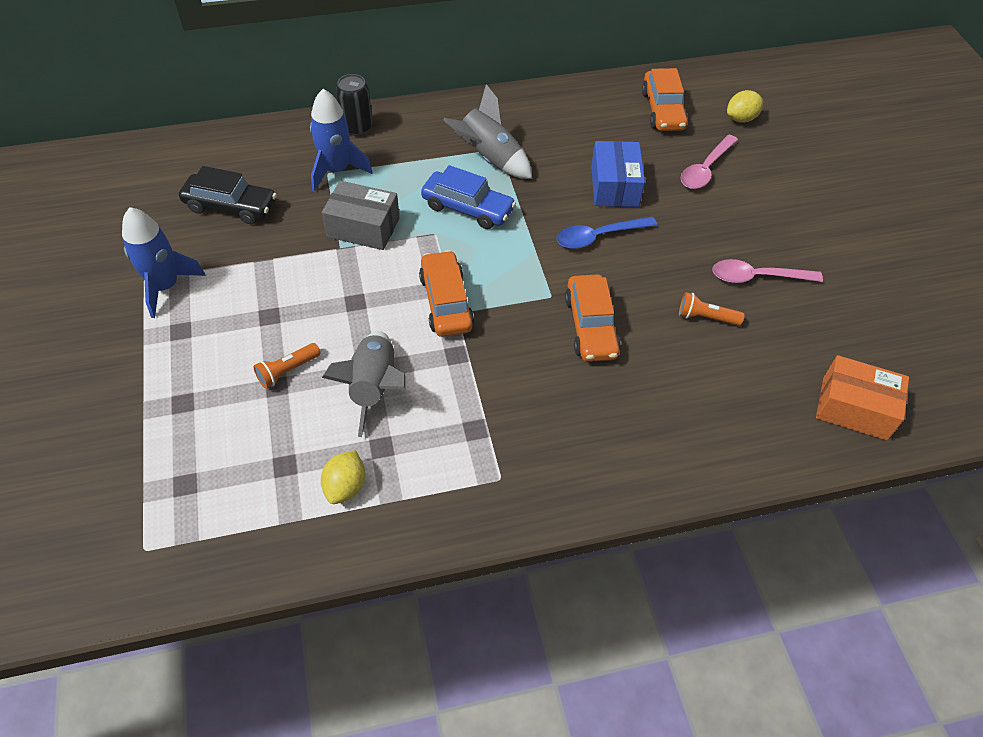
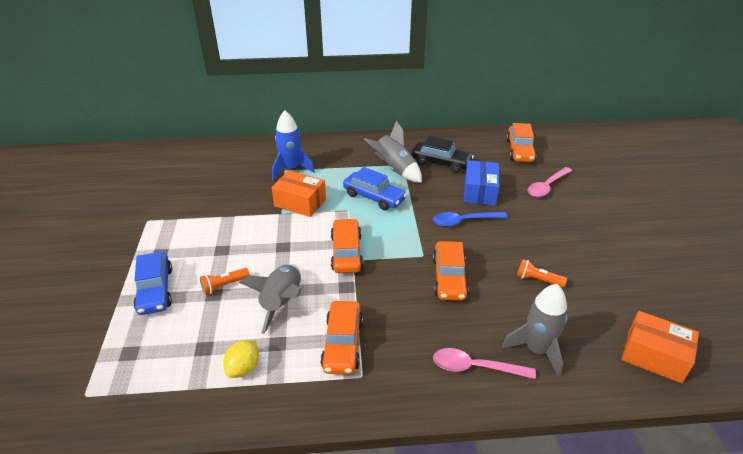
camera: 10 degrees right, 15 degrees down
(165, 286) = (159, 226): blue rocket -> none
(191, 388) = (155, 290): none -> blue car
(231, 206) = (216, 184): black car -> black car (441, 163)
(357, 127) = (311, 146): black can -> none
(363, 227) = (300, 203): grey box -> orange box
(467, 437) = (342, 344): none -> orange car
(713, 416) = (536, 349): none -> grey rocket
(741, 118) = (575, 159): yellow lemon -> none
(757, 277) = (580, 257): pink spoon -> pink spoon (475, 367)

